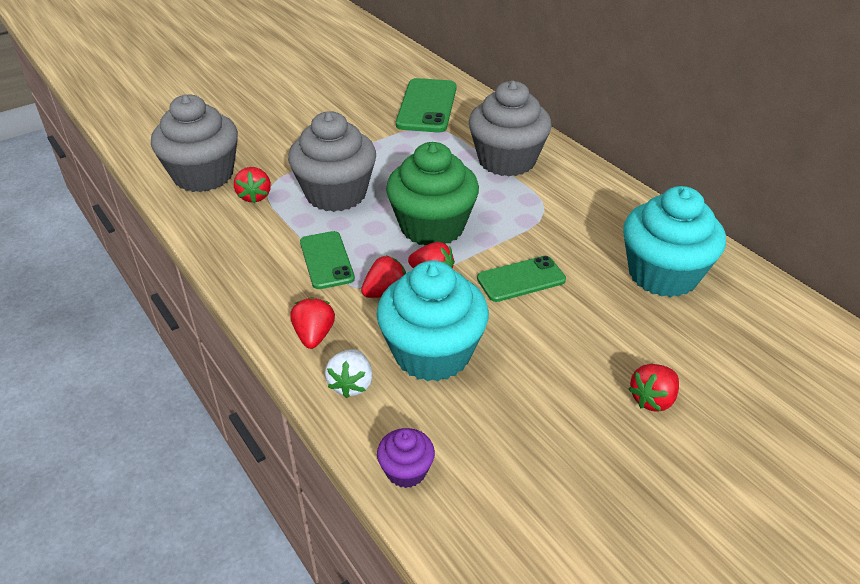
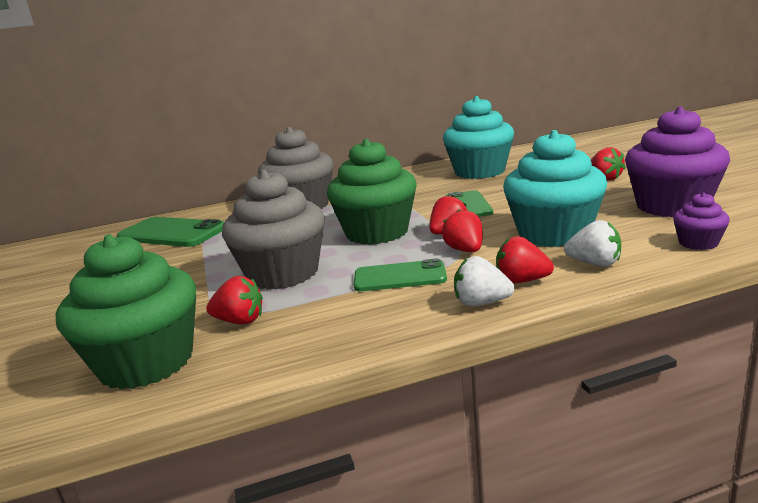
camera: 70 degrees left, 20 degrees down
(203, 175) = (146, 362): grey cupcake -> green cupcake
(273, 314) = (481, 303): none -> white strawberry
(534, 461) = (672, 206): none -> purple cupcake

